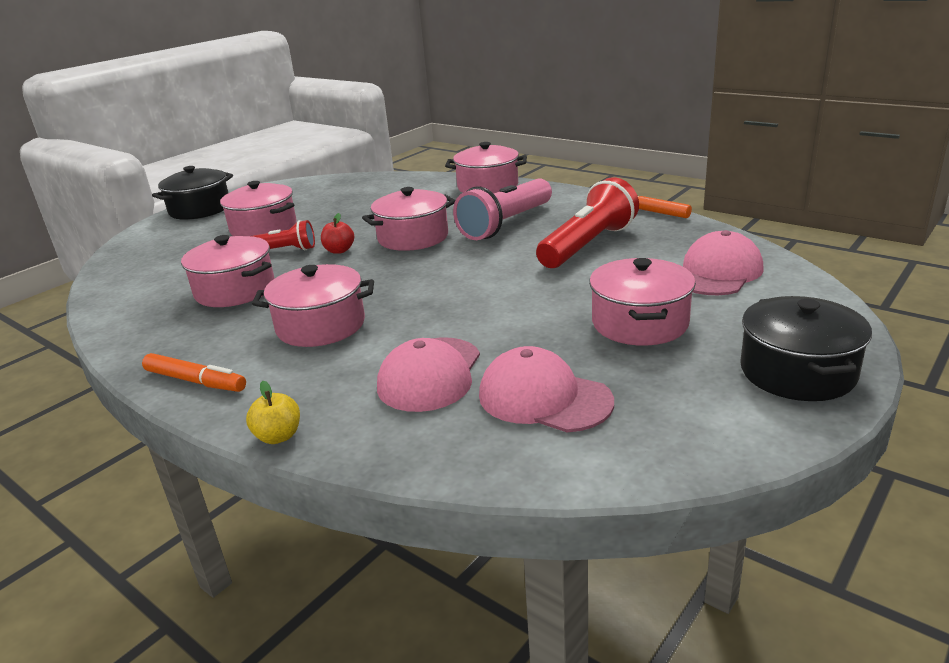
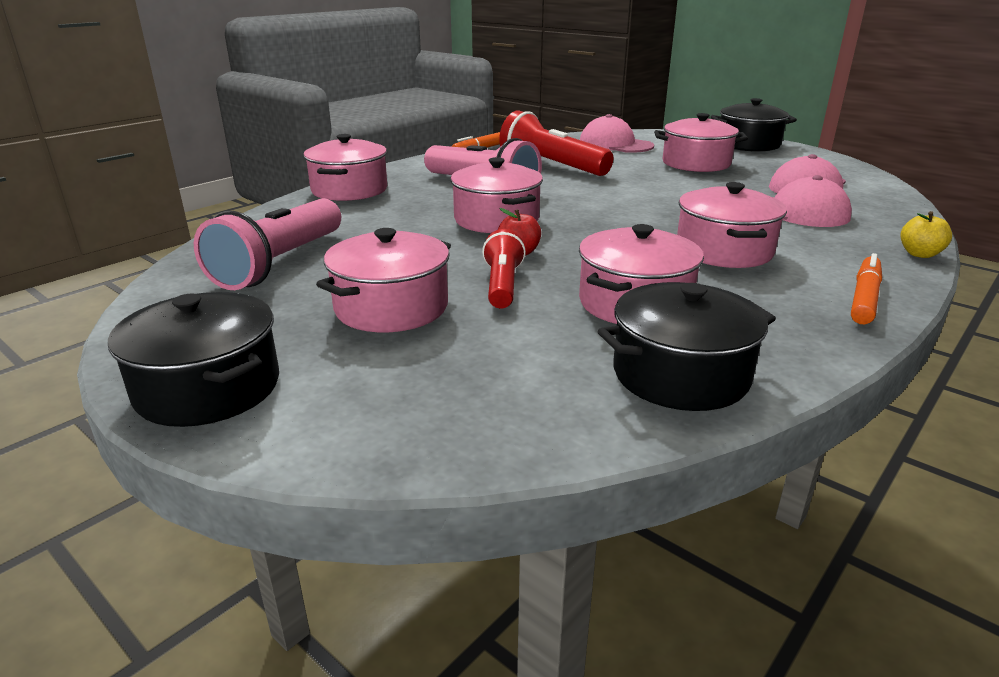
camera: 90 degrees left, 0 degrees up
(136, 303) = (680, 375): none -> black pot
(338, 195) = (279, 263): none -> pink flashlight

